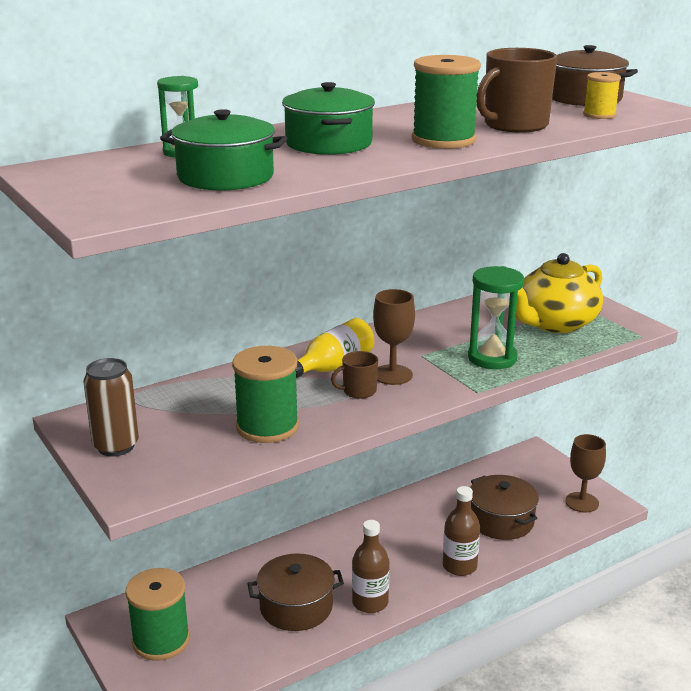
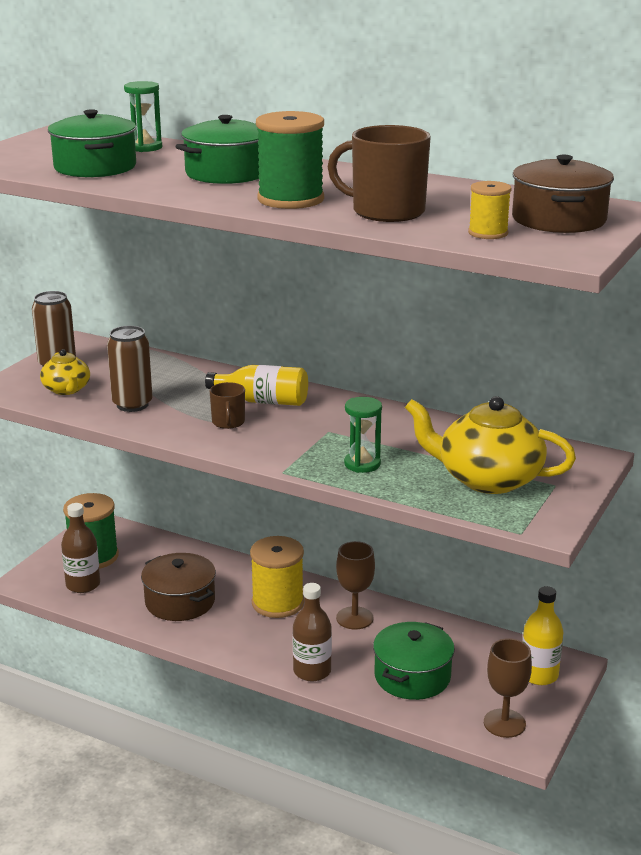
camera: 60 degrees right, 0 degrees up
(186, 454) = (67, 389): none -> yellow teapot
(267, 427) = (132, 405): green spool -> brown can
(349, 551) = (277, 603): none -> yellow spool
(358, 391) = (228, 422): brown mug -> brown mug turned 135 degrees counterclockwise
(370, 602) = (216, 637): brown bottle -> brown bottle (83, 585)
(392, 375) = (274, 428): brown goblet -> brown goblet (354, 618)
(492, 358) = (362, 464): green hourglass -> green hourglass, size x0.66
(501, 520) = (412, 676): brown pot -> green pot
(537, 468) = (539, 675): none -> yellow bottle

